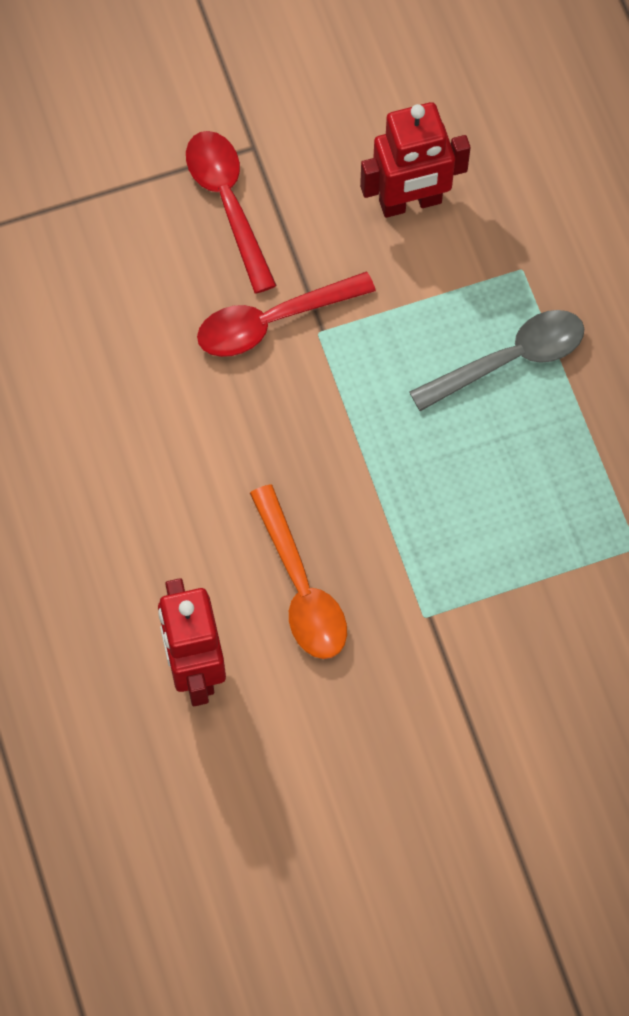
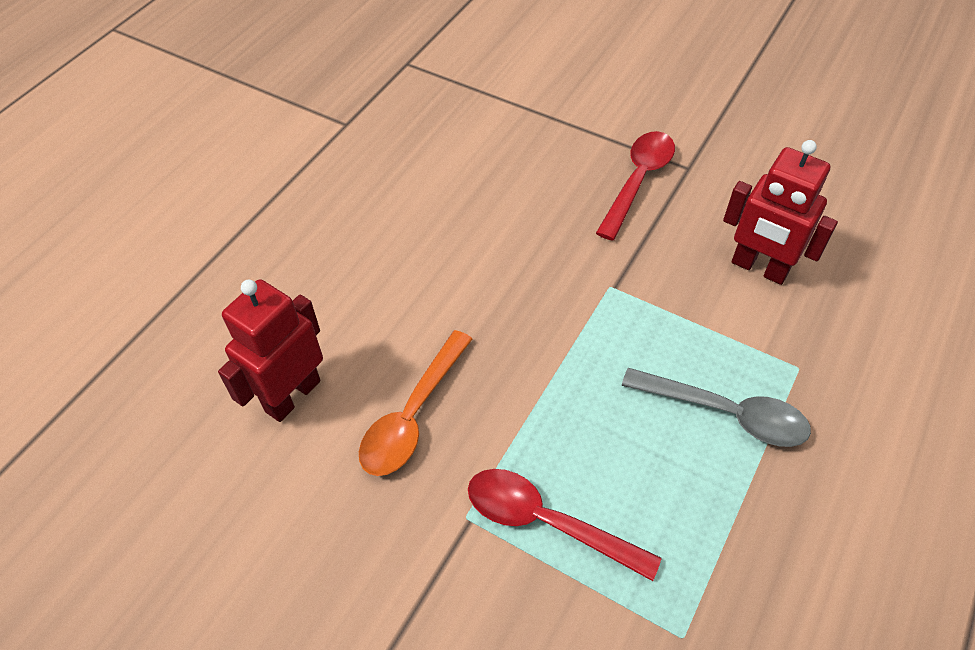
camera: 50 degrees right, 15 degrees down
(273, 321) = (589, 257): red spoon -> red spoon (547, 522)

